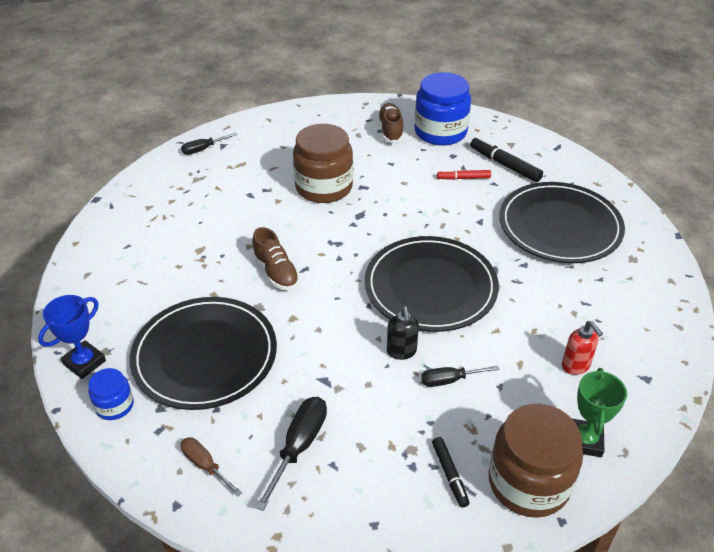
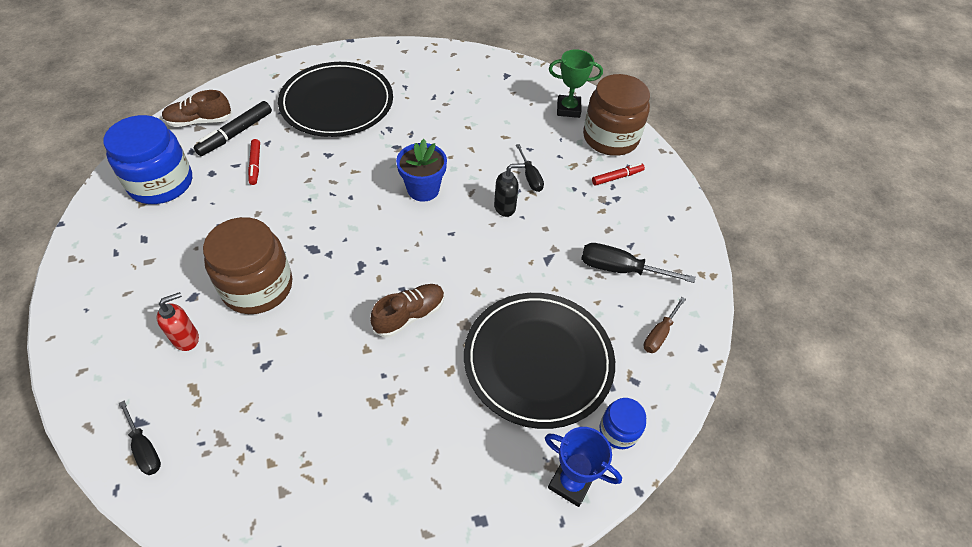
camera: 100 degrees left, 10 degrees up
(390, 130) = (146, 229): brown shoe -> brown shoe (199, 121)
(430, 287) = (423, 189): black plate -> blue flower pot
(450, 474) = (617, 177): black marker -> red marker
(576, 366) = (501, 107): red soap dispenser -> red soap dispenser (186, 338)

